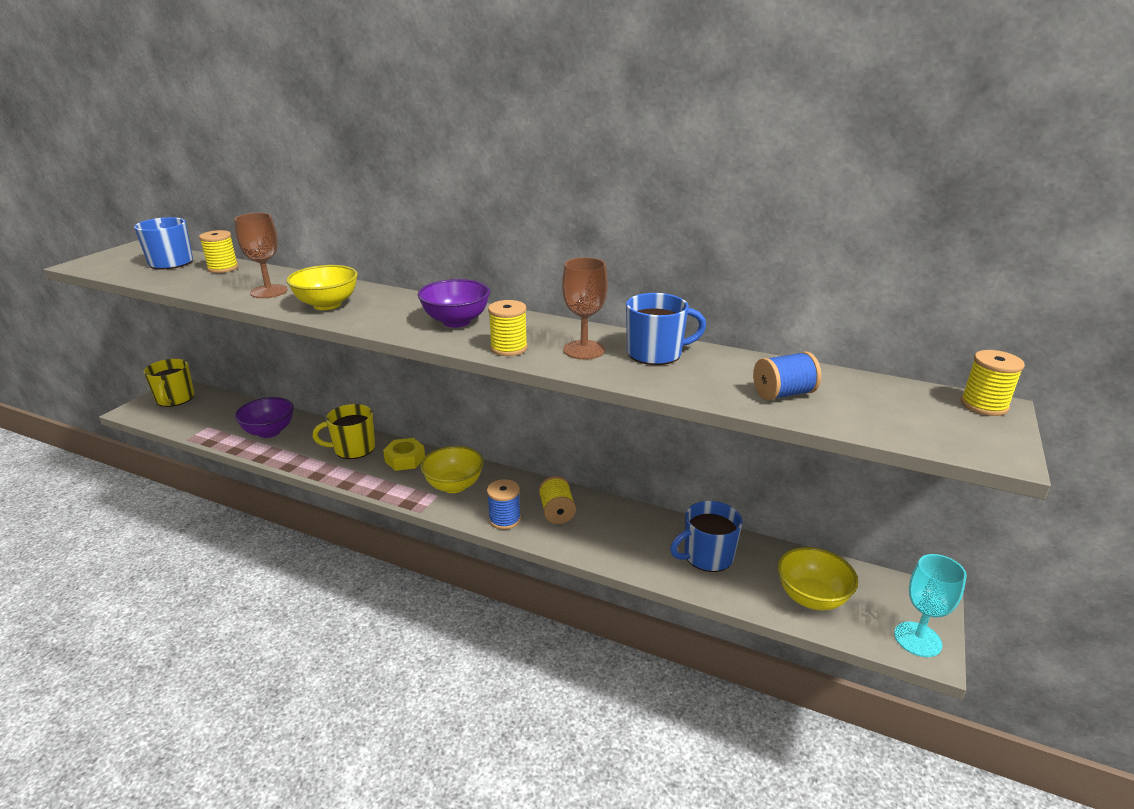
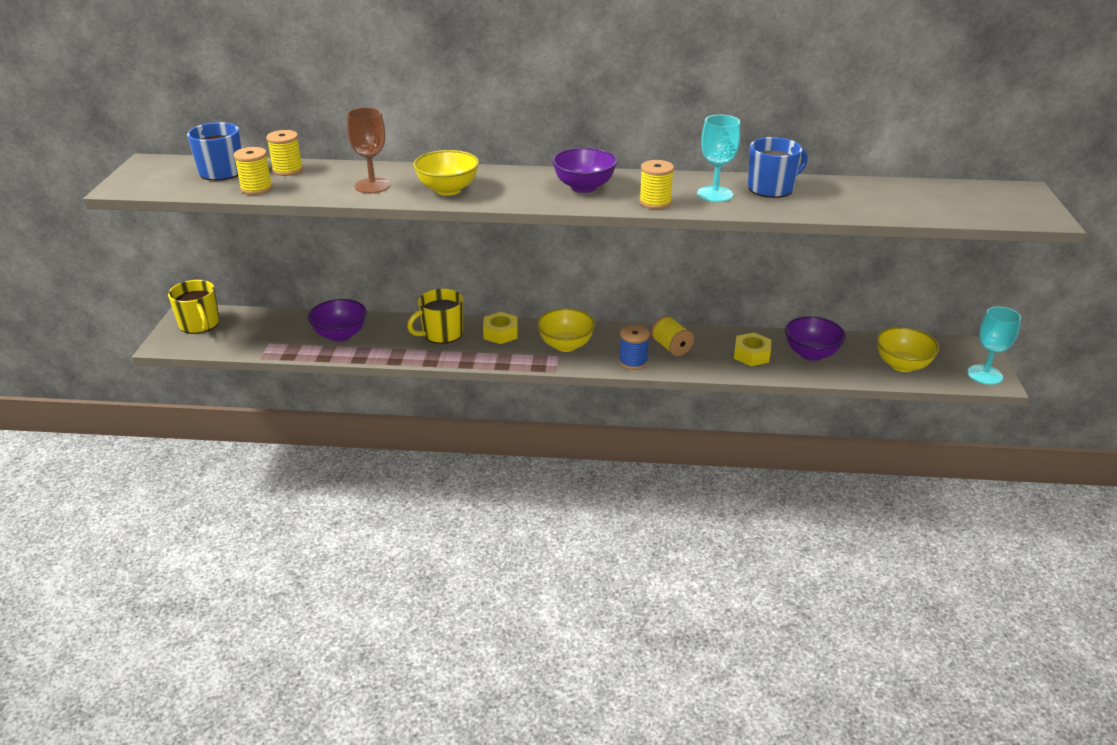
camera: 20 degrees left, 5 degrees up
(584, 350) = (715, 194): brown goblet -> turquoise goblet
(637, 541) = (751, 355): none -> yellow nut
(707, 556) = (811, 354): blue mug -> purple bowl
(783, 394) = (888, 203): blue spool -> none
(984, 405) = (1018, 189): yellow spool -> yellow spool (256, 188)

